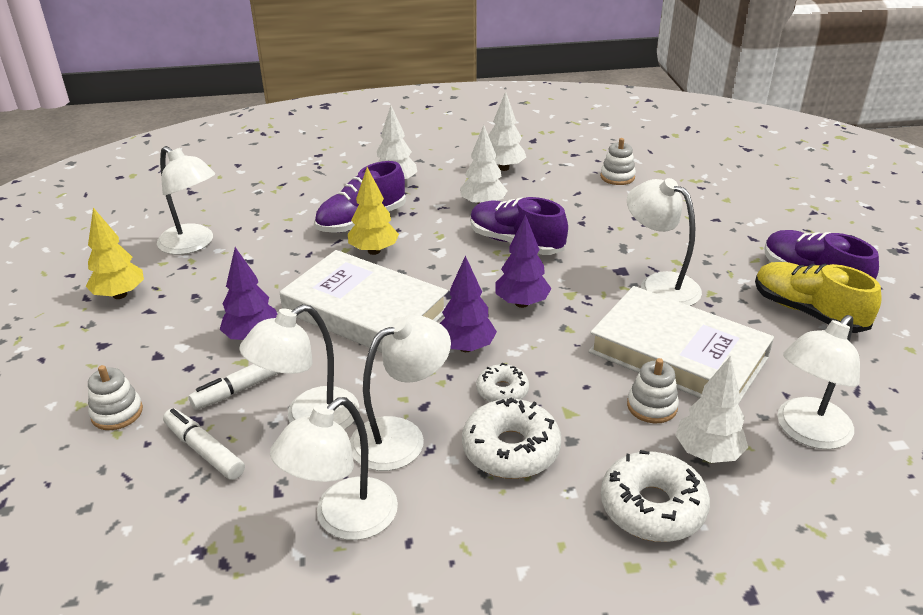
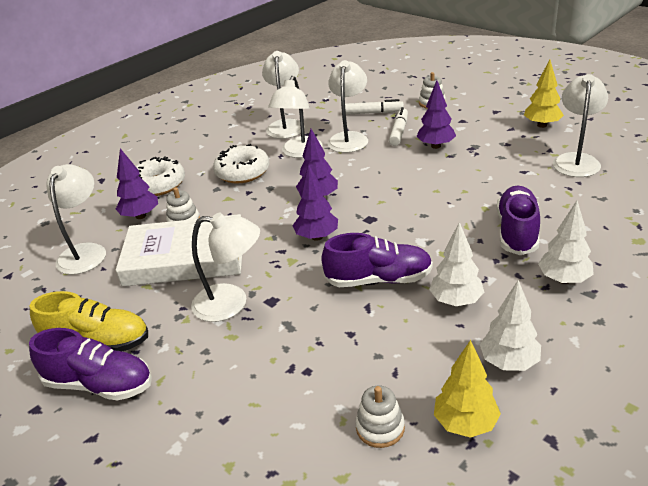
camera: 145 degrees right, 0 degrees up
(193, 244) = (576, 160): white lamp -> white lamp turned 105 degrees clockwise
(365, 311) = (403, 184): white book -> none
(374, 251) = (465, 217): yellow tree -> yellow tree (465, 423)
(502, 391) = (273, 189): white donut -> none
(707, 453) = (141, 216): white tree -> purple tree

